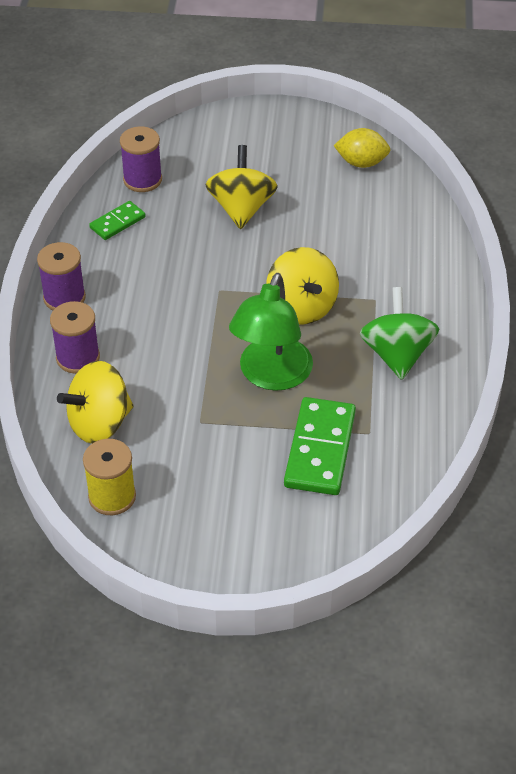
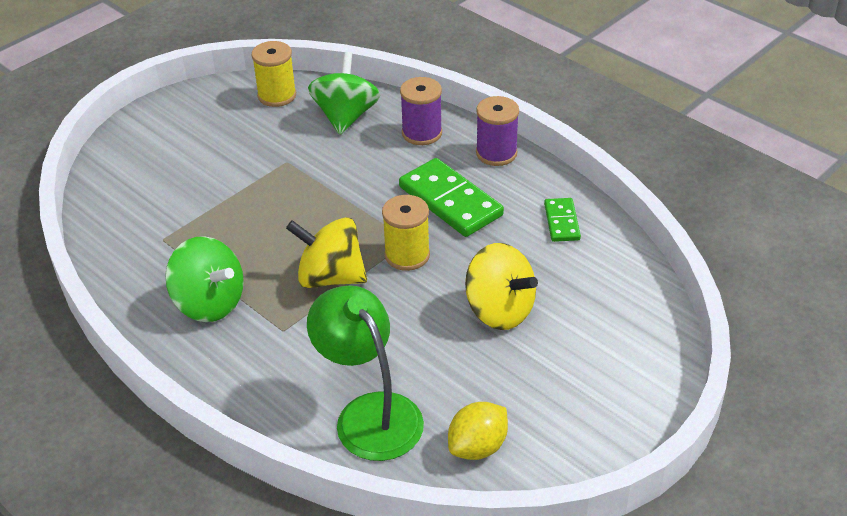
camera: 130 degrees right, 5 degrees down
(99, 423) = (345, 116): yellow spinning top -> green spinning top
(142, 180) = (610, 266): purple spool -> none
(236, 281) = (407, 255): none -> yellow spool
(271, 376) = (281, 219): green lamp -> green lamp (369, 413)
(320, 449) = (184, 205): green domino -> green domino (450, 201)

